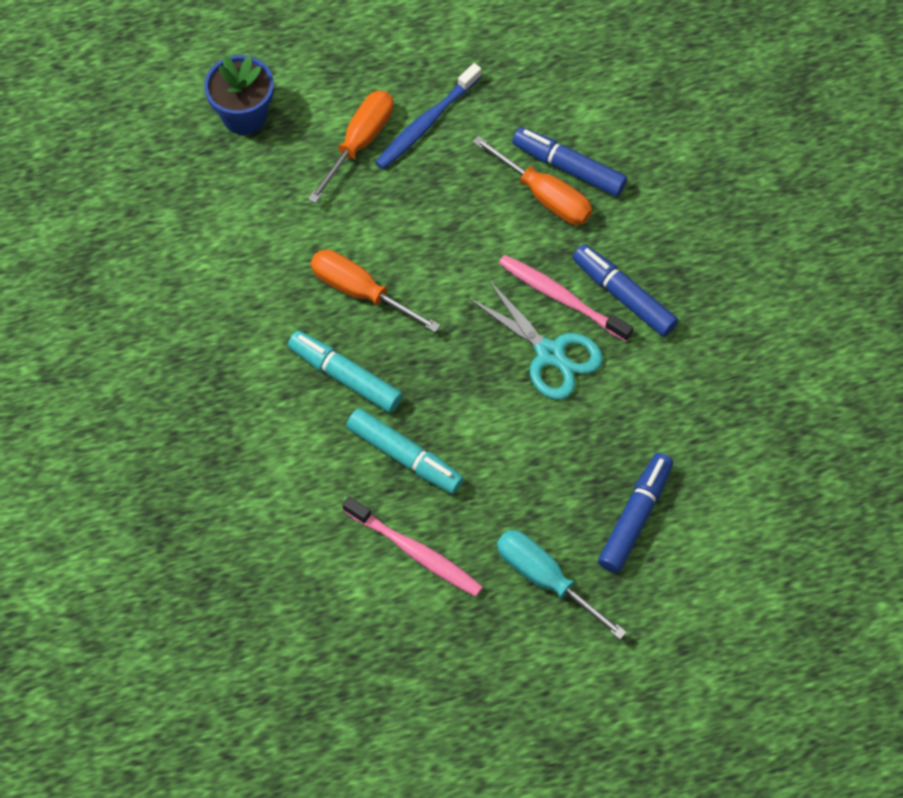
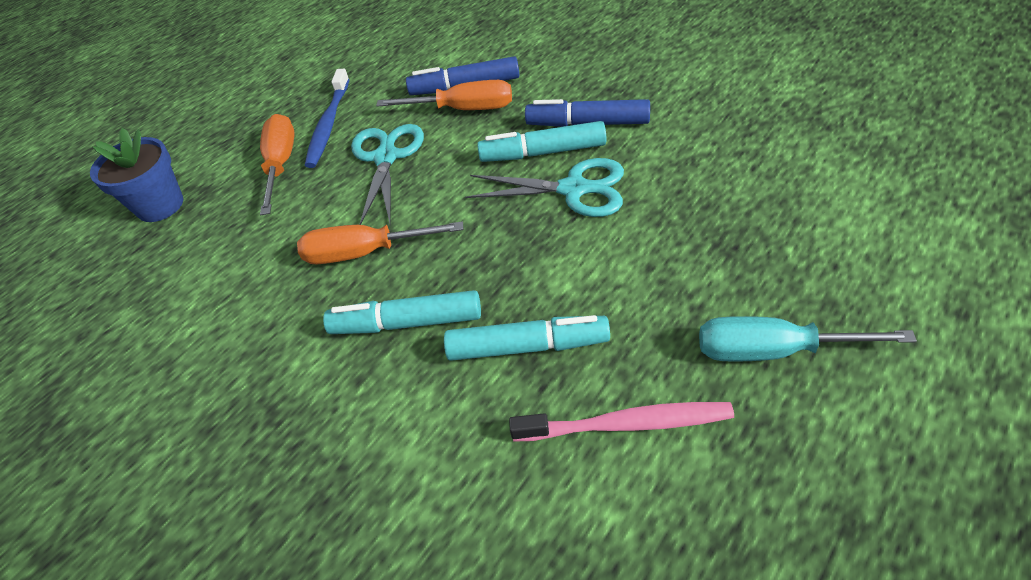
camera: 30 degrees left, 15 degrees down
(443, 202) = (386, 157): none -> turquoise scissors
(562, 298) = (543, 152): pink toothbrush -> turquoise marker
(635, 517) = (780, 245): blue marker -> none

